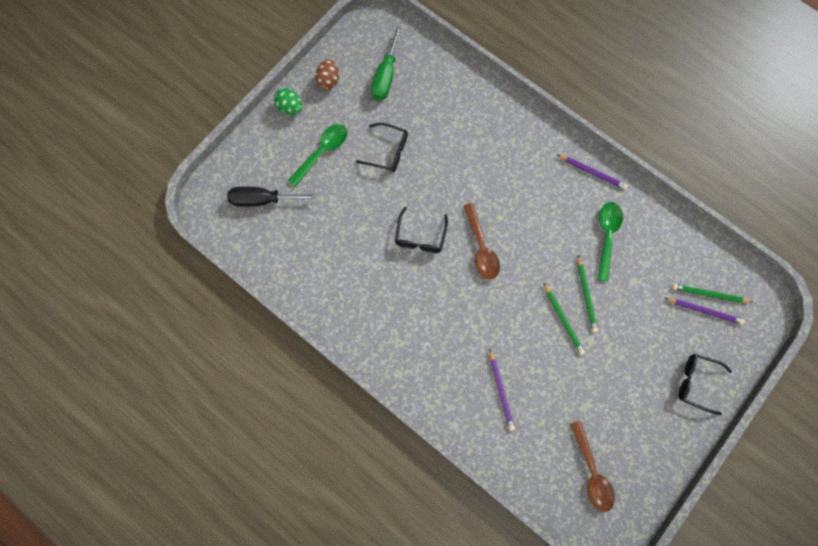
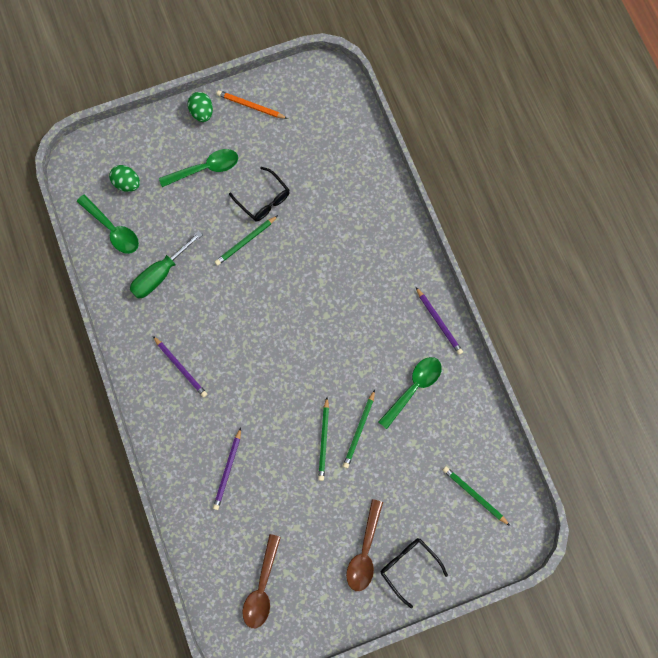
camera: 30 degrees right, 0 degrees up
(262, 200) = (127, 183): black screwdriver -> green egg
(274, 245) = (112, 229): none -> green spoon
(328, 81) = (251, 106): brown egg -> orange pencil
(385, 76) = (305, 129): green screwdriver -> green screwdriver (160, 274)
(394, 193) = (246, 241): none -> green pencil
(420, 236) = (244, 293): black glasses -> none
(481, 247) = (292, 333): brown spoon -> brown spoon (364, 551)
(704, 311) = (459, 507): purple pencil -> purple pencil (180, 367)

